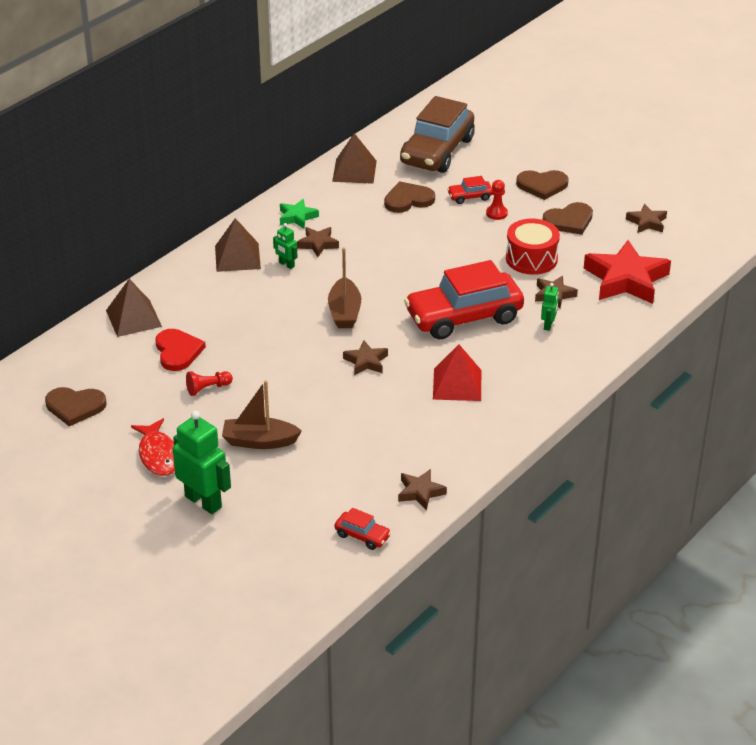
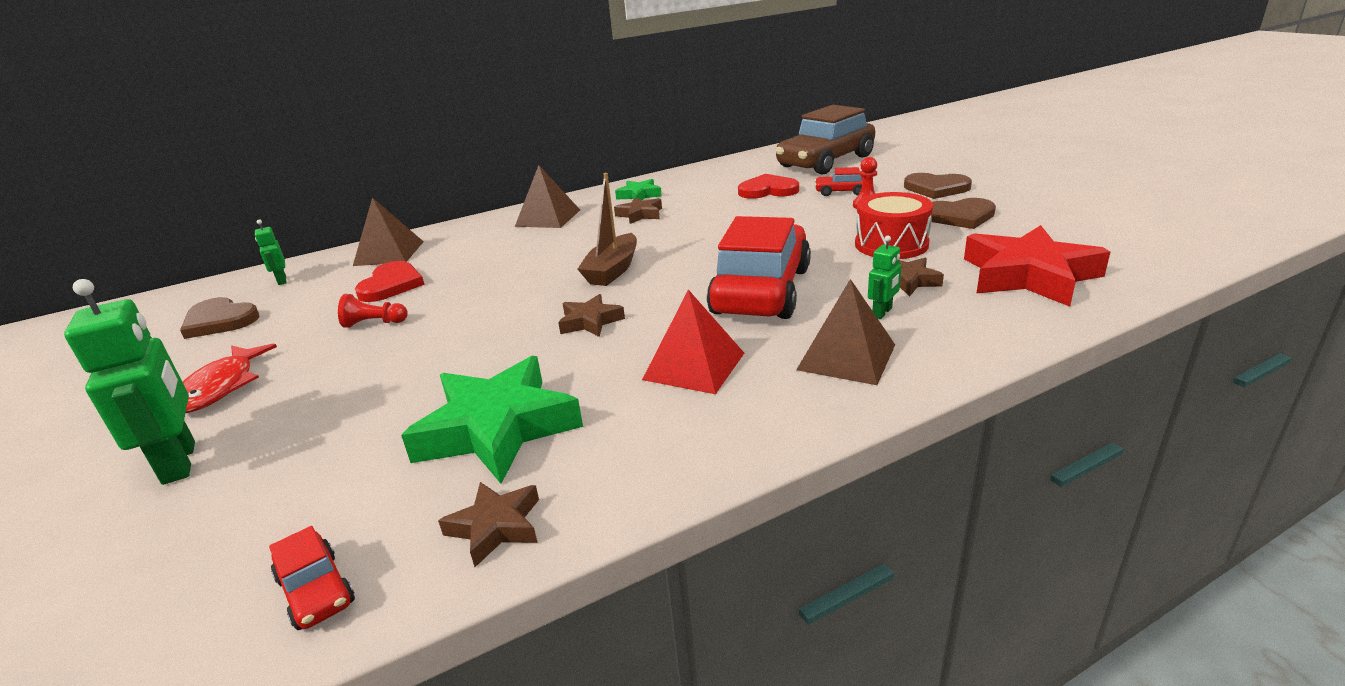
camera: 25 degrees right, 10 degrees down
(259, 441) = (354, 393): brown boat -> none
(286, 265) = (590, 227): green robot -> green robot (281, 280)
(354, 171) = (728, 170): brown pyramid -> brown pyramid (846, 357)
(373, 445) = (497, 428): none -> green star
(408, 200) = (768, 190): brown heart -> red heart
(464, 317) = (761, 291): red car -> red car turned 105 degrees clockwise
(647, 222) = (1075, 224): brown star -> none

